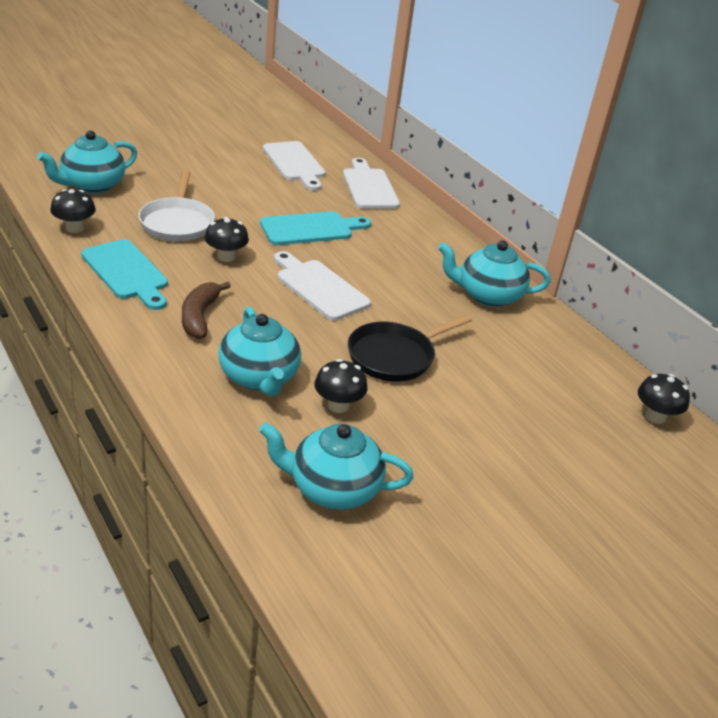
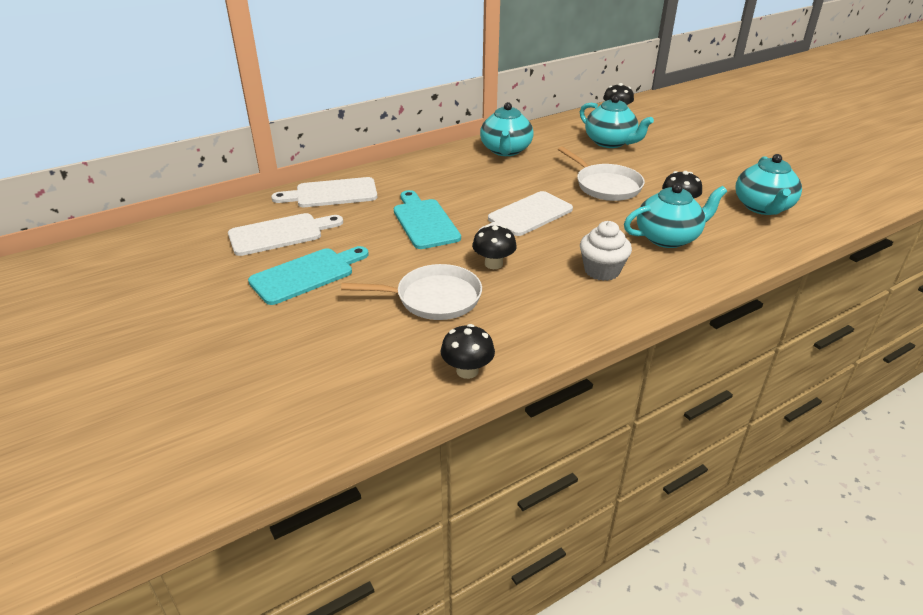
camera: 85 degrees left, 0 degrees up
(92, 185) = (353, 374): turquoise teapot -> turquoise teapot (610, 142)
(127, 272) = (547, 320): turquoise cutting board -> turquoise cutting board (306, 274)
(199, 316) = (602, 270): brown banana -> white cupcake
(394, 356) = (605, 186): black pan -> white pan

